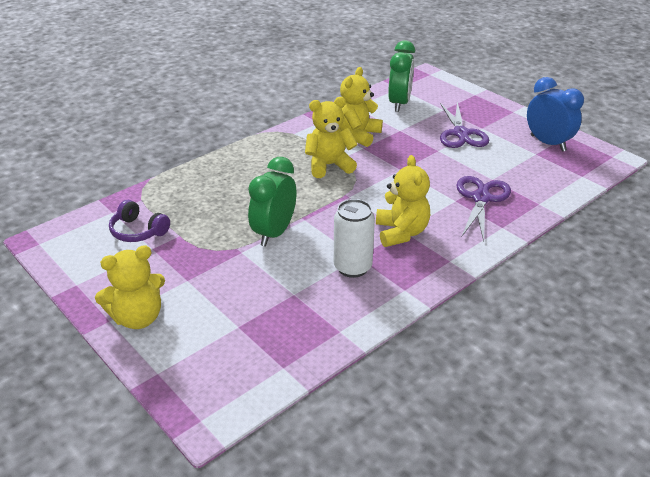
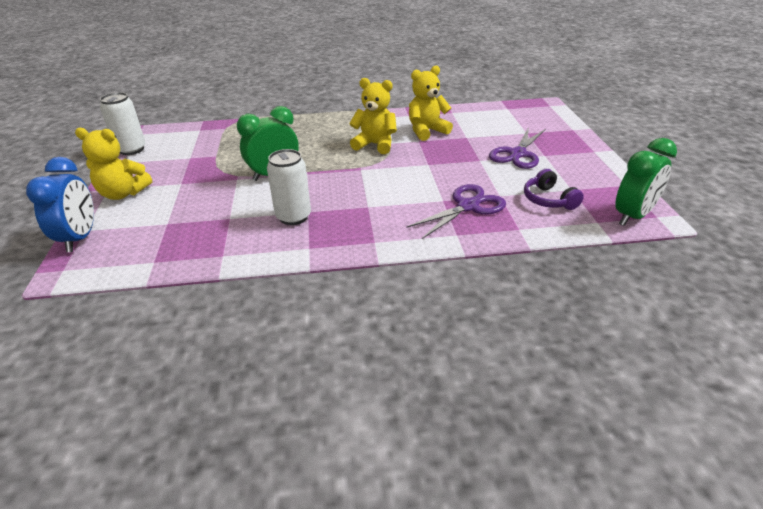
camera: 35 degrees right, 0 degrees up
(63, 265) = (132, 150): none -> white can
(138, 231) = (197, 145): purple headphones -> purple headphones (548, 200)
(399, 103) = (492, 119): green clock -> green clock (632, 216)
(401, 232) = (364, 207): yellow teddy bear -> none
(547, 143) = (596, 185): blue clock -> blue clock (80, 238)

